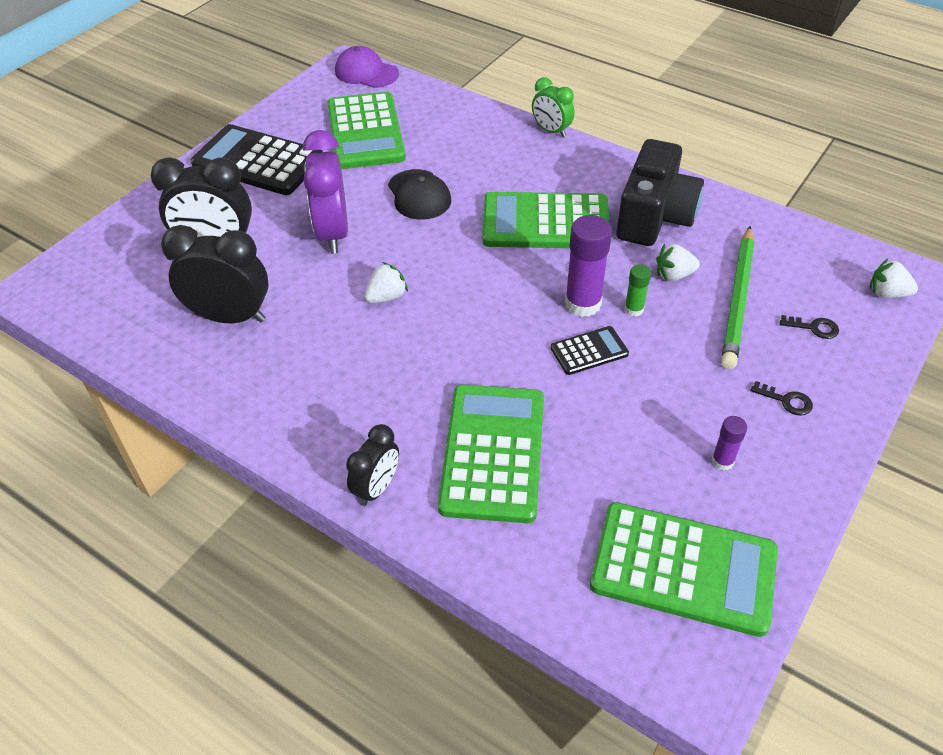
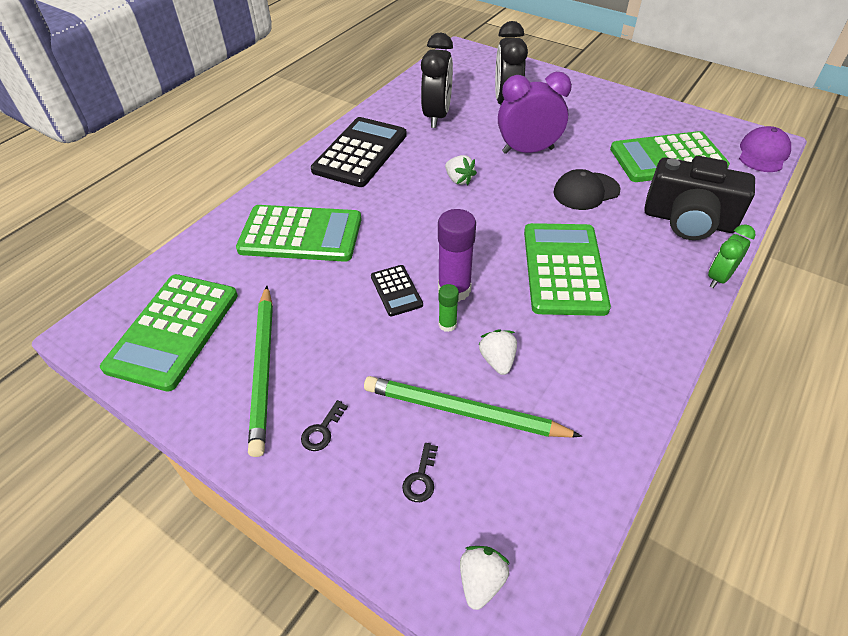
camera: 90 degrees right, 0 degrees up
(258, 161) = (607, 110): black calculator -> black calculator (360, 153)
(376, 488) = (284, 184): black clock -> none
(654, 216) = (589, 353): black camera -> black camera (688, 220)
(722, 461) = (263, 368): purple glue stick -> green pencil

